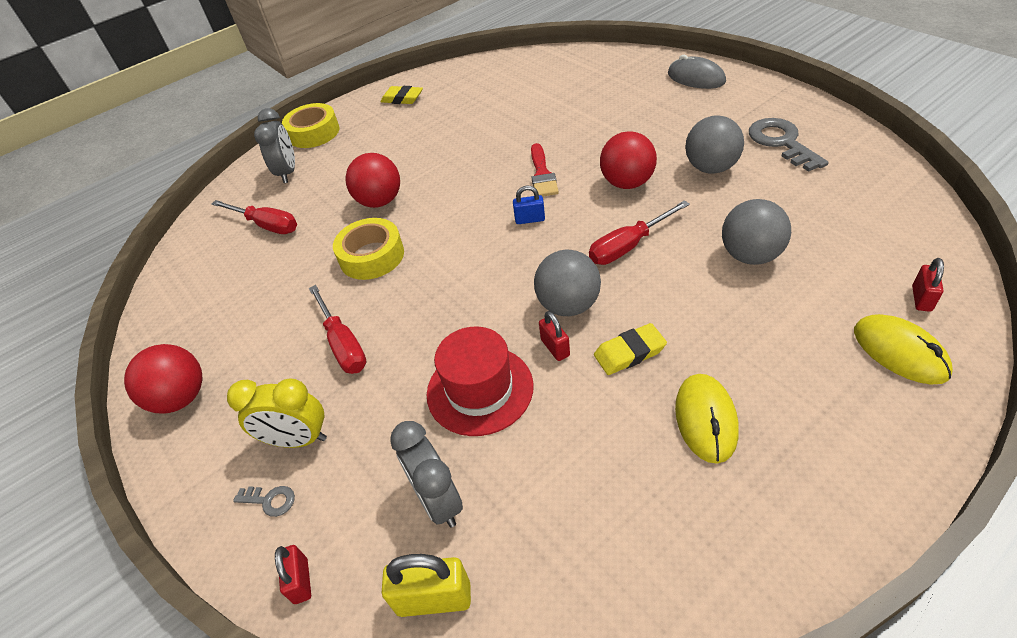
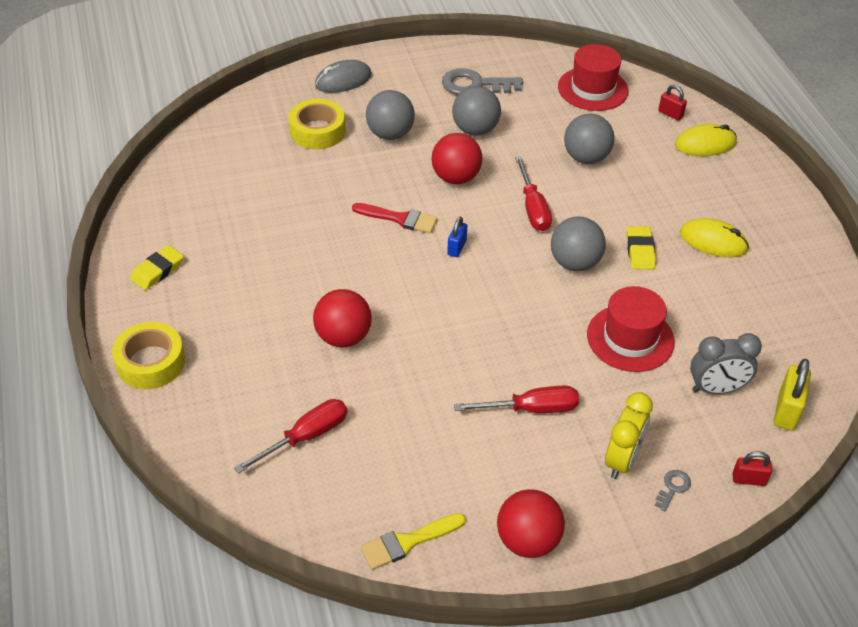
camera: 75 degrees left, 0 degrees up
(171, 320) = (407, 542): none -> yellow brush
(288, 172) = (216, 401): grey clock -> none
(372, 256) = (426, 363): yellow tape -> yellow tape (317, 131)
(555, 348) = (613, 285): red padlock -> none
(650, 127) = (390, 134): none -> grey ball
(883, 219) = (593, 89): none -> red hat

